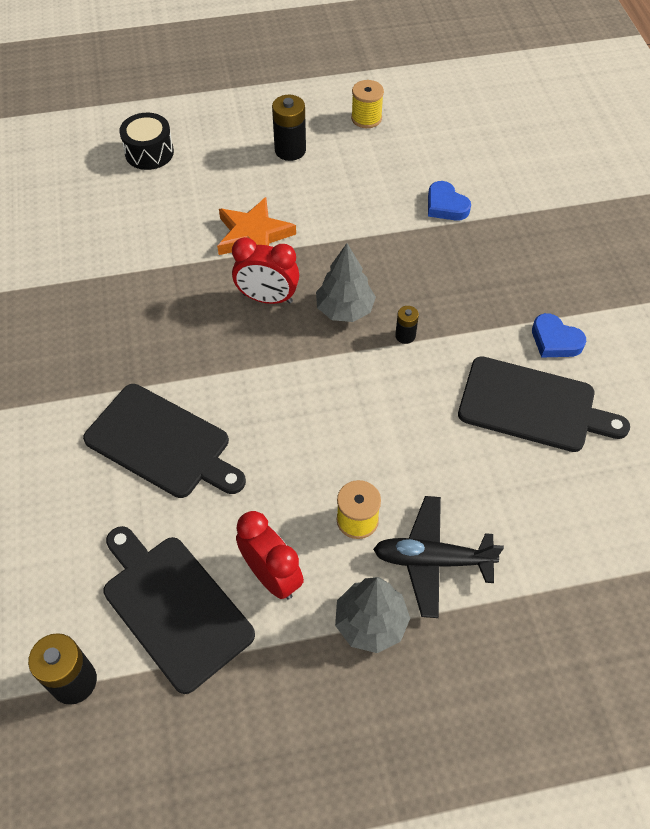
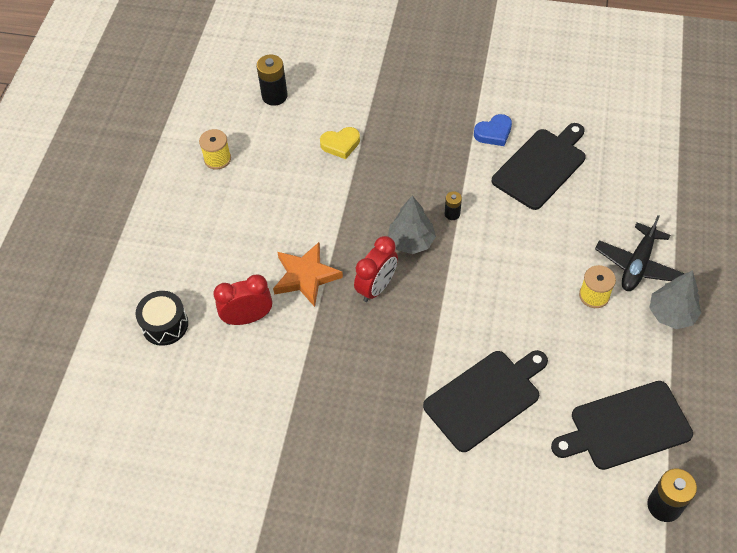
camera: 65 degrees left, 0 degrees up
(271, 576) = (620, 359): red clock -> red clock (248, 318)
(290, 150) = (223, 222): black battery -> black battery (274, 96)
(445, 205) = (340, 144): blue heart -> yellow heart

